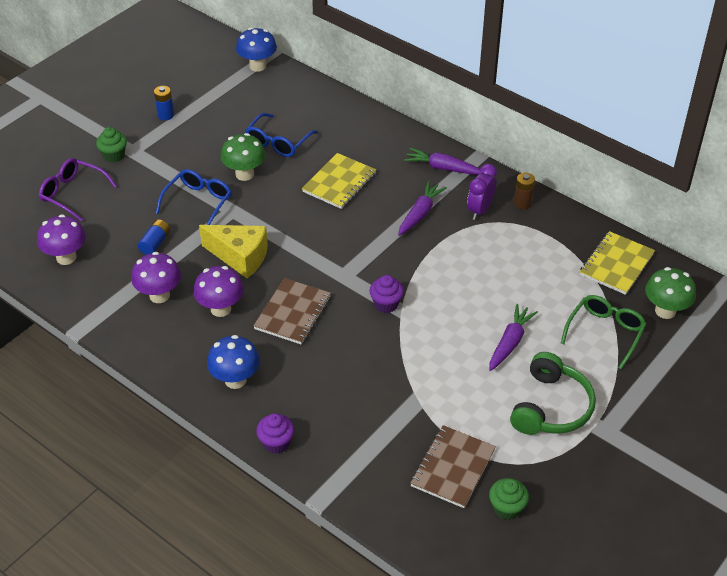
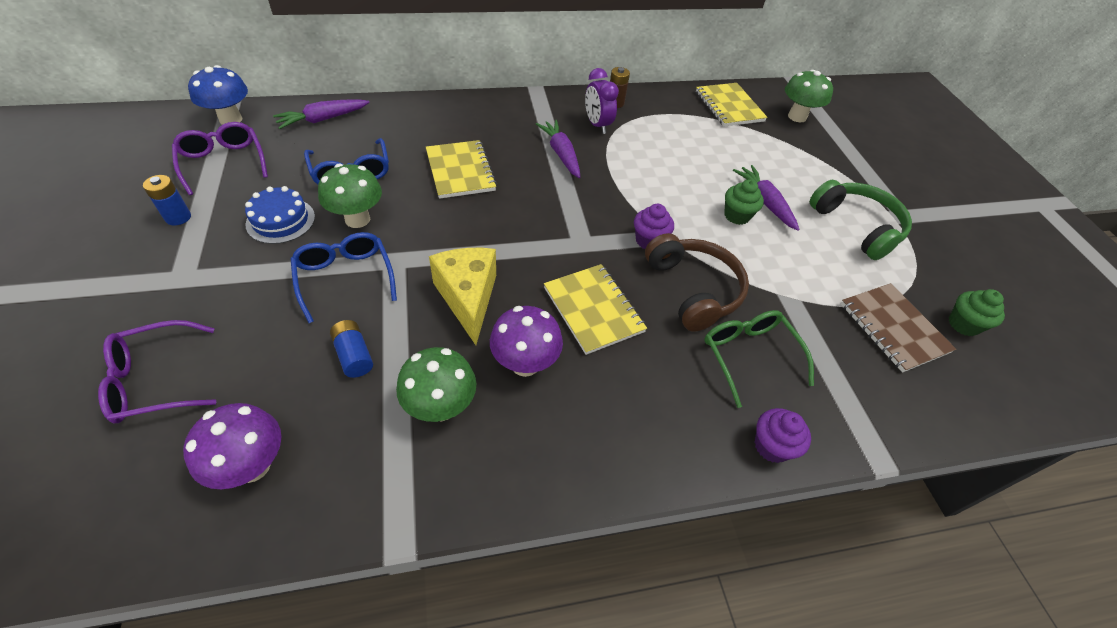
camera: 55 degrees left, 5 degrees up
(114, 155) = (161, 298): green cupcake -> green cupcake (736, 216)
(159, 295) = (440, 407): purple mushroom -> green mushroom
(208, 149) = (280, 220): none -> blue cake
(221, 94) = (223, 163): none -> purple glasses
(235, 380) = (646, 422): blue mushroom -> none
(240, 257) = (468, 298): yellow cheese -> yellow cheese turned 75 degrees counterclockwise
(293, 313) = (593, 309): brown notebook -> yellow notebook
(366, 349) = (694, 289): none -> brown headphones
(442, 168) = (524, 111): purple carrot -> purple carrot (323, 119)
(605, 333) = (796, 153): green glasses -> green glasses (749, 356)

